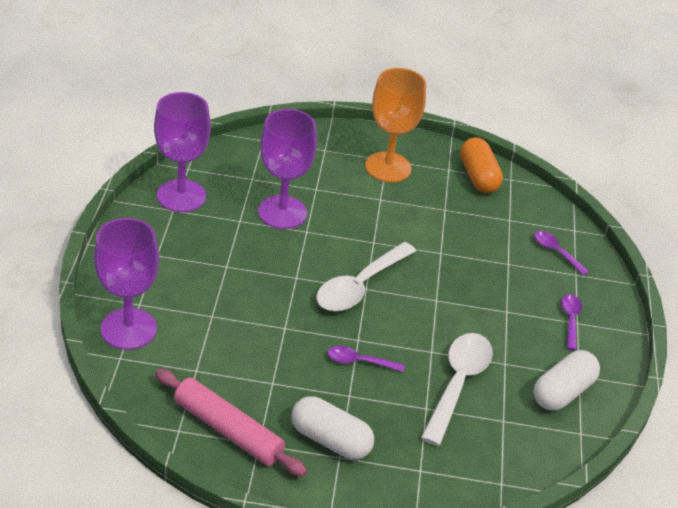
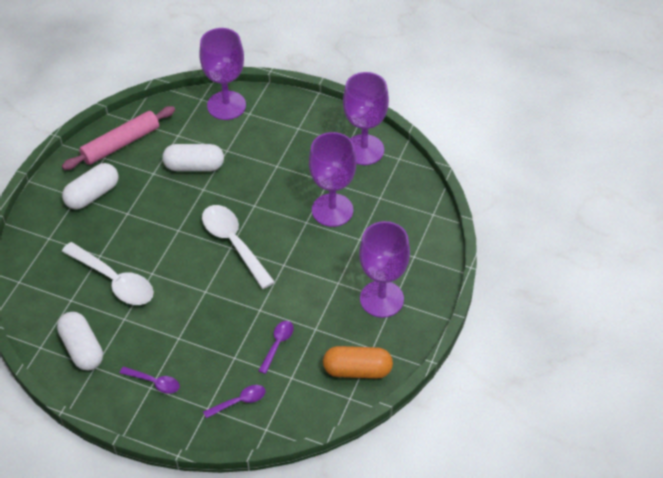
camera: 110 degrees right, 10 degrees up
(249, 342) = (194, 166): none -> white capsule
(359, 362) = (156, 225): purple spoon -> purple spoon (277, 344)
(388, 167) = (381, 299): orange goblet -> purple goblet

